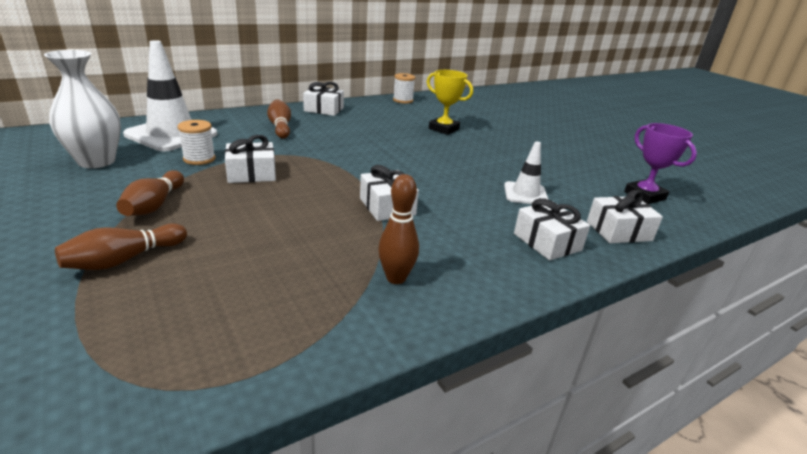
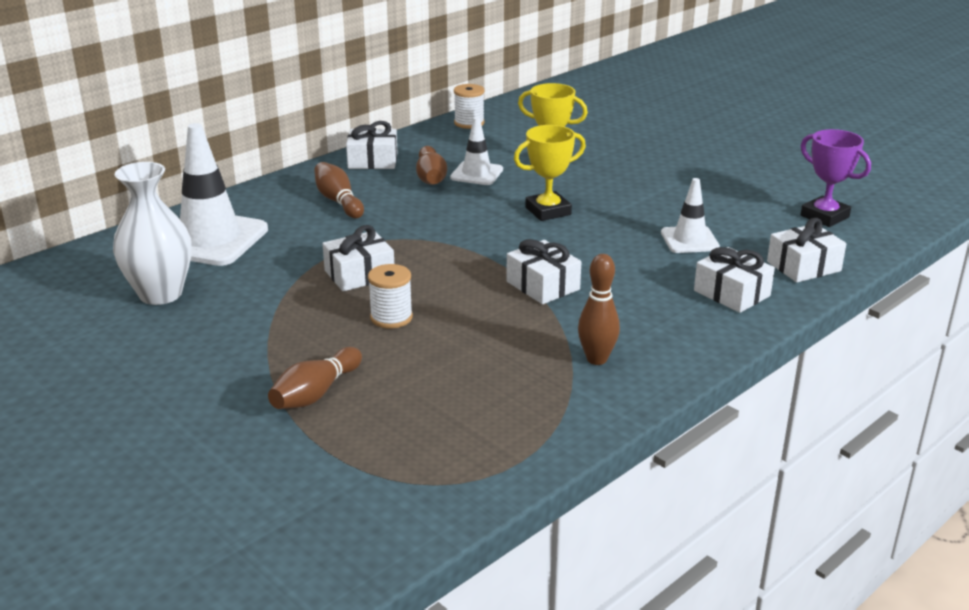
camera: 10 degrees left, 0 degrees up
(154, 205) = (286, 333): brown bowling pin -> brown bowling pin (431, 177)
(199, 159) = (279, 267): white spool -> white spool (391, 317)
(388, 127) = (476, 174): none -> white traffic cone
(424, 156) = (548, 211): none -> yellow trophy

